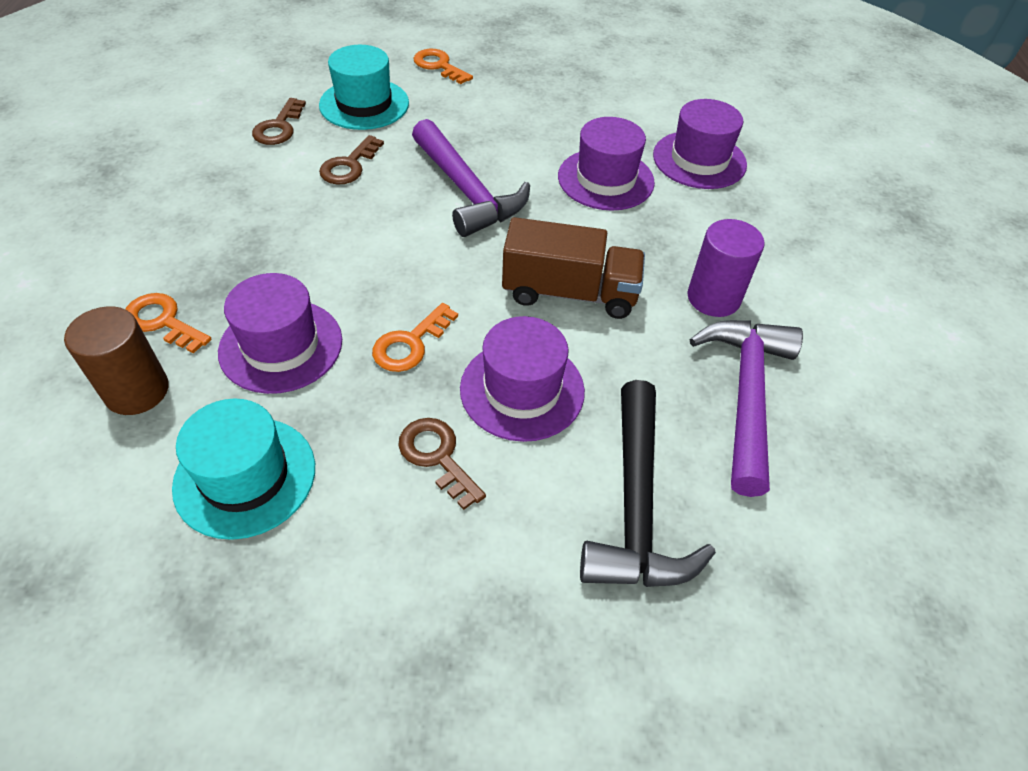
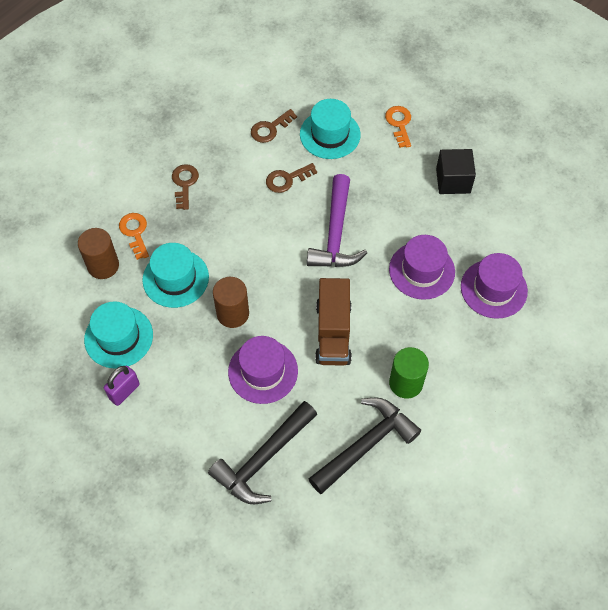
camera: 40 degrees right, 10 degrees up
(281, 346) = (175, 278): purple hat -> turquoise hat
(322, 553) = (124, 391): none -> purple padlock
(410, 343) = (233, 313): orange key -> brown cylinder
(437, 457) = (199, 379): brown key -> brown key (184, 184)
(550, 89) = (453, 181): none -> black cube
(569, 293) = (333, 332): brown truck -> brown truck turned 45 degrees clockwise
(713, 298) = (406, 383): purple cylinder -> green cylinder
(745, 395) = (366, 444): purple hammer -> black hammer

